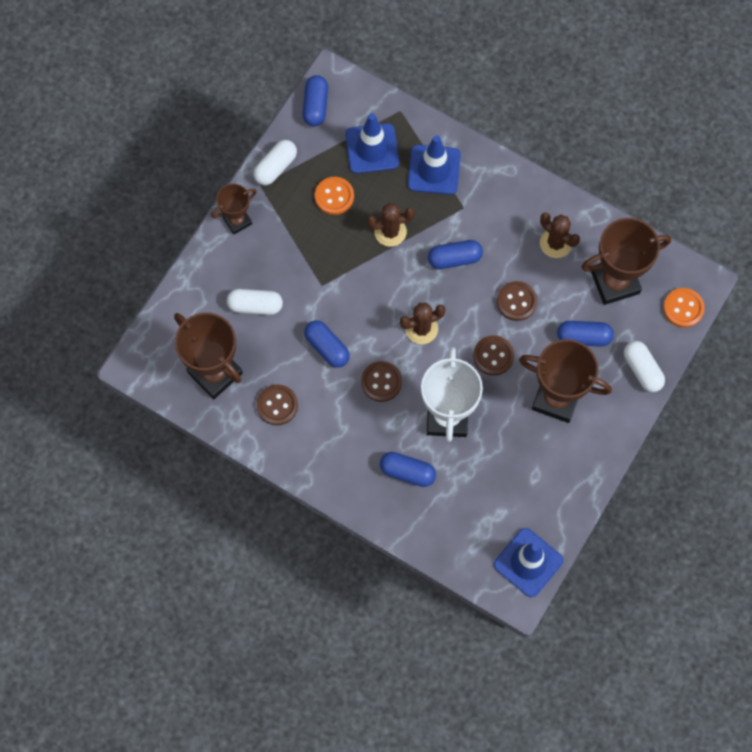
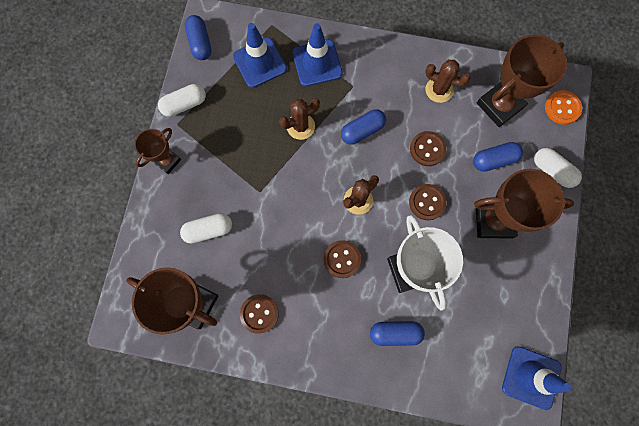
camera: 20 degrees left, 5 degrees up
(275, 167) = (184, 104): white capsule -> white capsule turned 45 degrees clockwise
(327, 347) = (284, 245): blue capsule -> none
(334, 196) = (243, 112): orange button -> none

